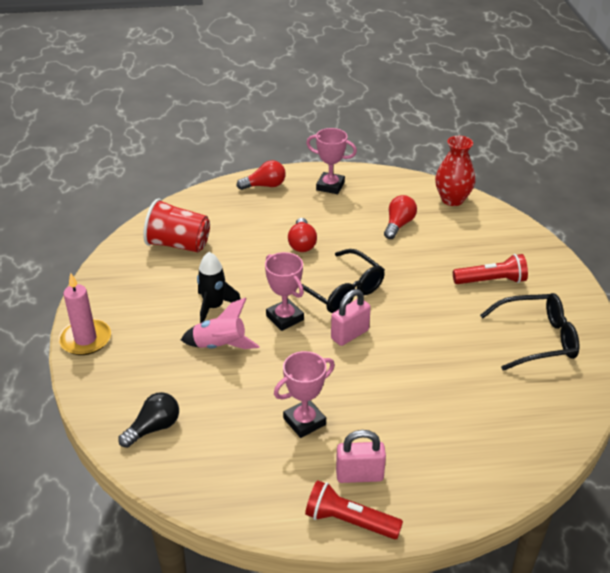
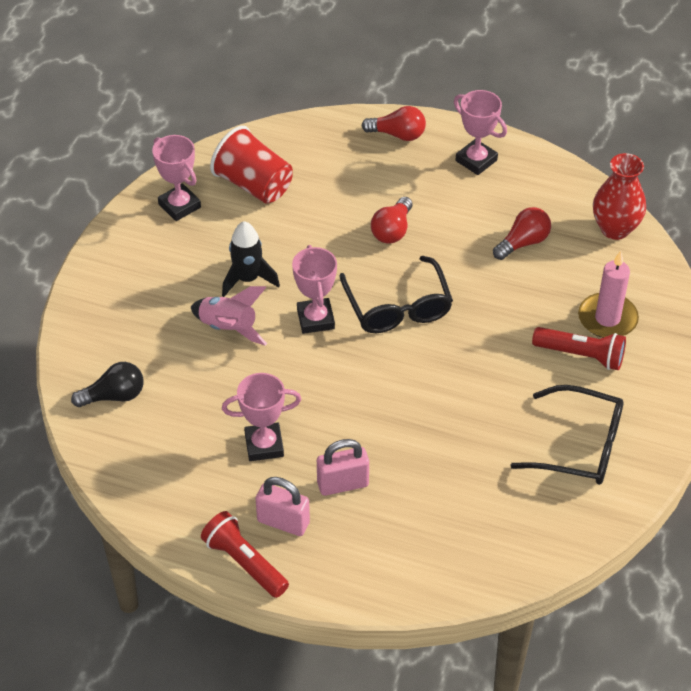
camera: 25 degrees right, 10 degrees up
(85, 339) = (98, 271): pink candle -> pink candle (607, 318)
(128, 274) = (179, 206): none -> pink trophy
(350, 334) = (373, 364): pink padlock -> pink padlock (343, 484)

